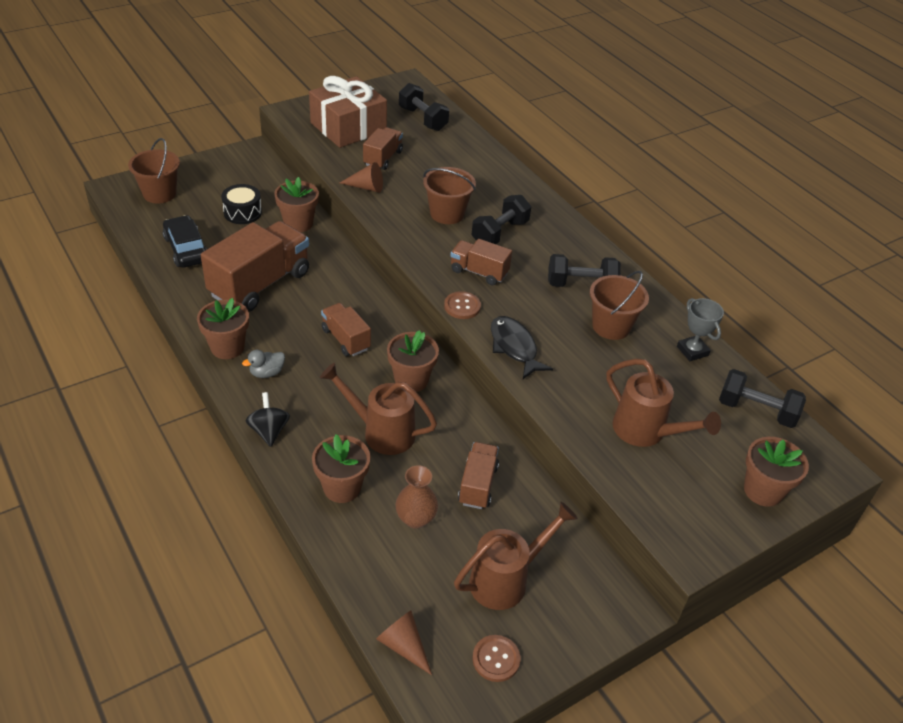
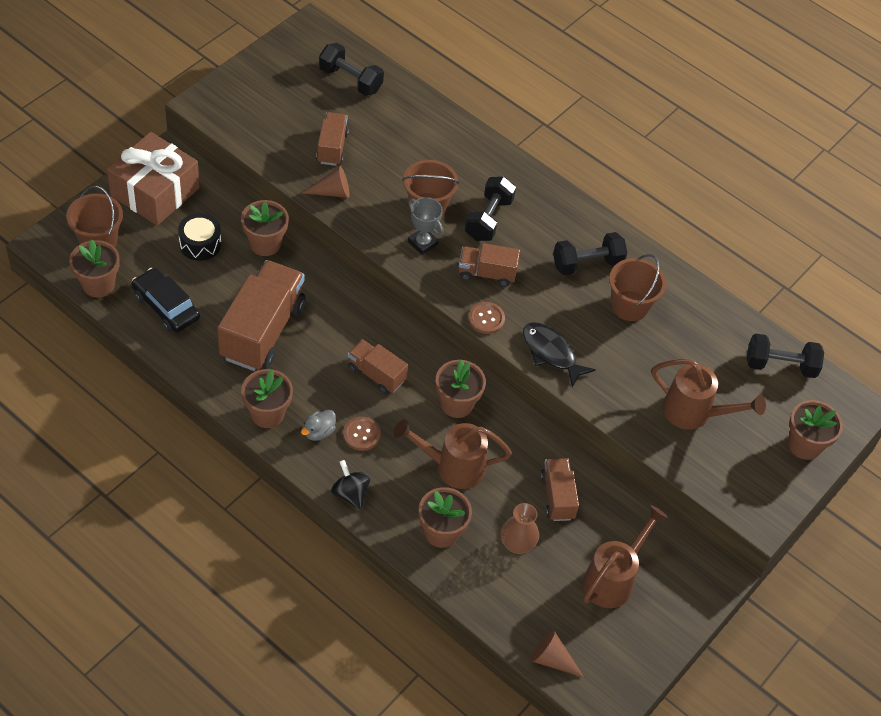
camera: 20 degrees left, 10 degrees up
(140, 222) = (98, 284): none -> brown flower pot
(348, 127) = (276, 111): brown gift -> brown gift (155, 192)
(496, 659) = (629, 649): brown button -> brown button (361, 434)
(692, 351) = (709, 315): grey trophy -> grey trophy (423, 243)

